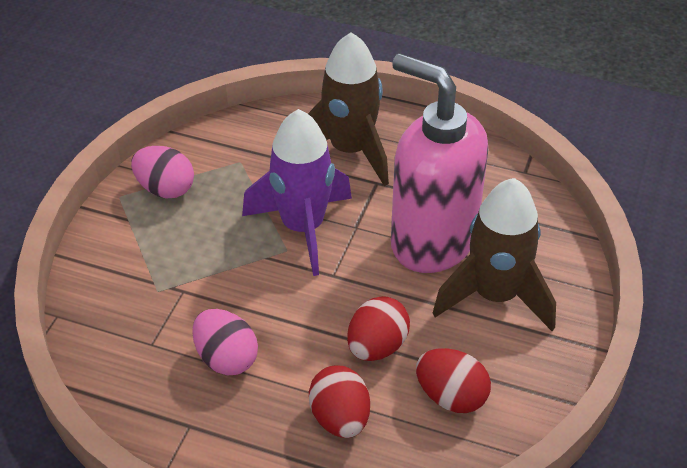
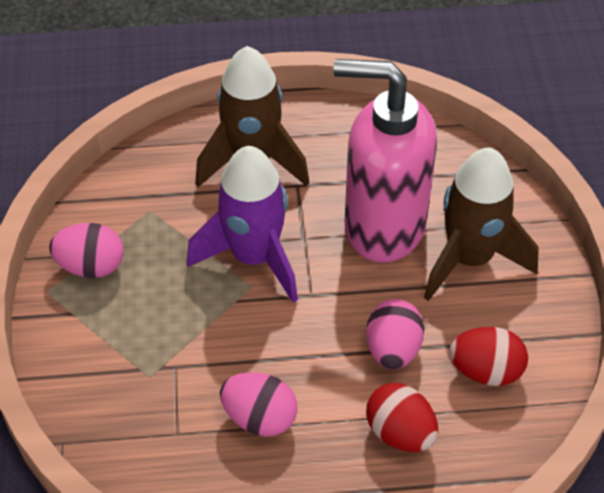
camera: 25 degrees left, 5 degrees up
(377, 346) = (393, 350): red egg -> pink egg

